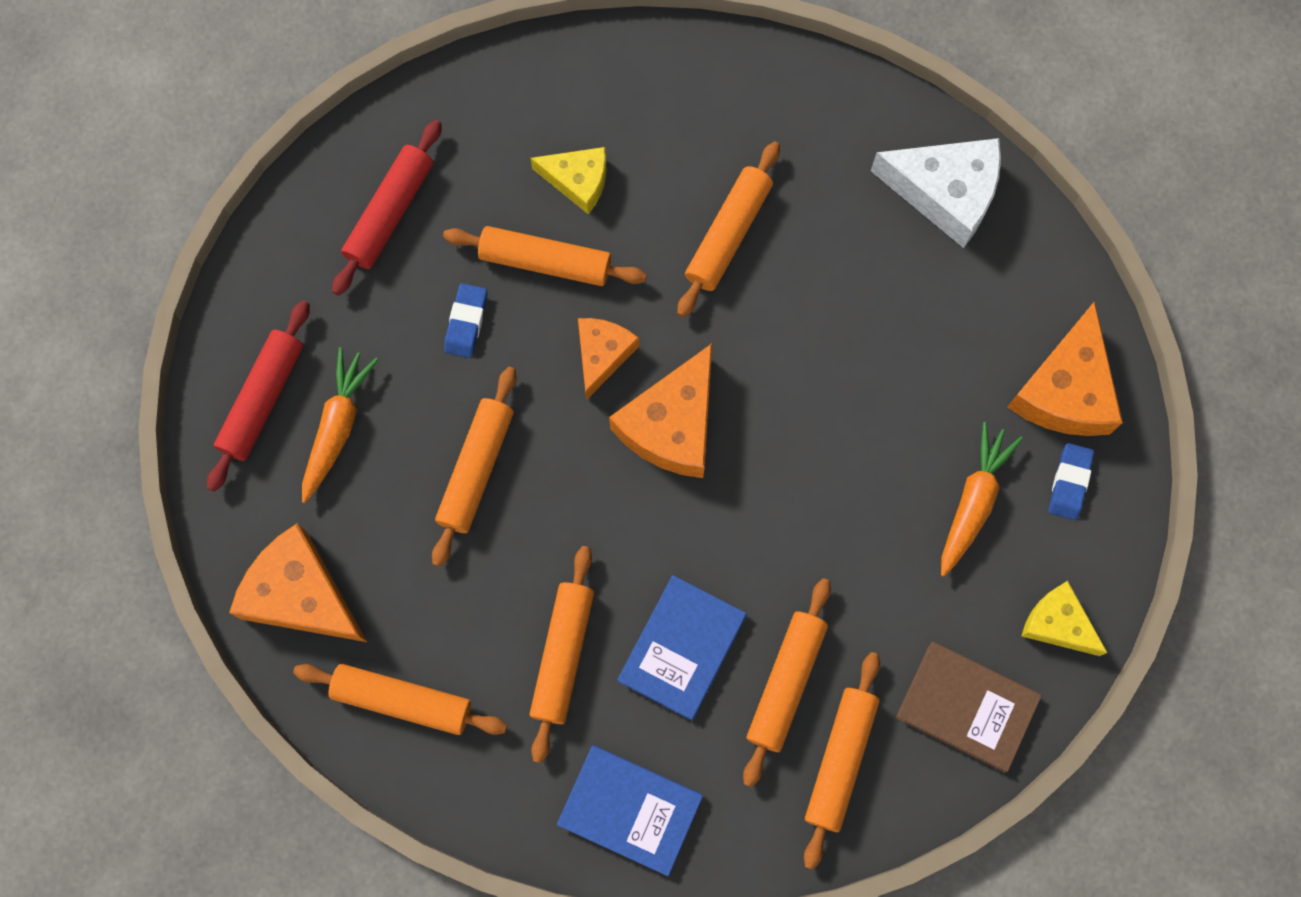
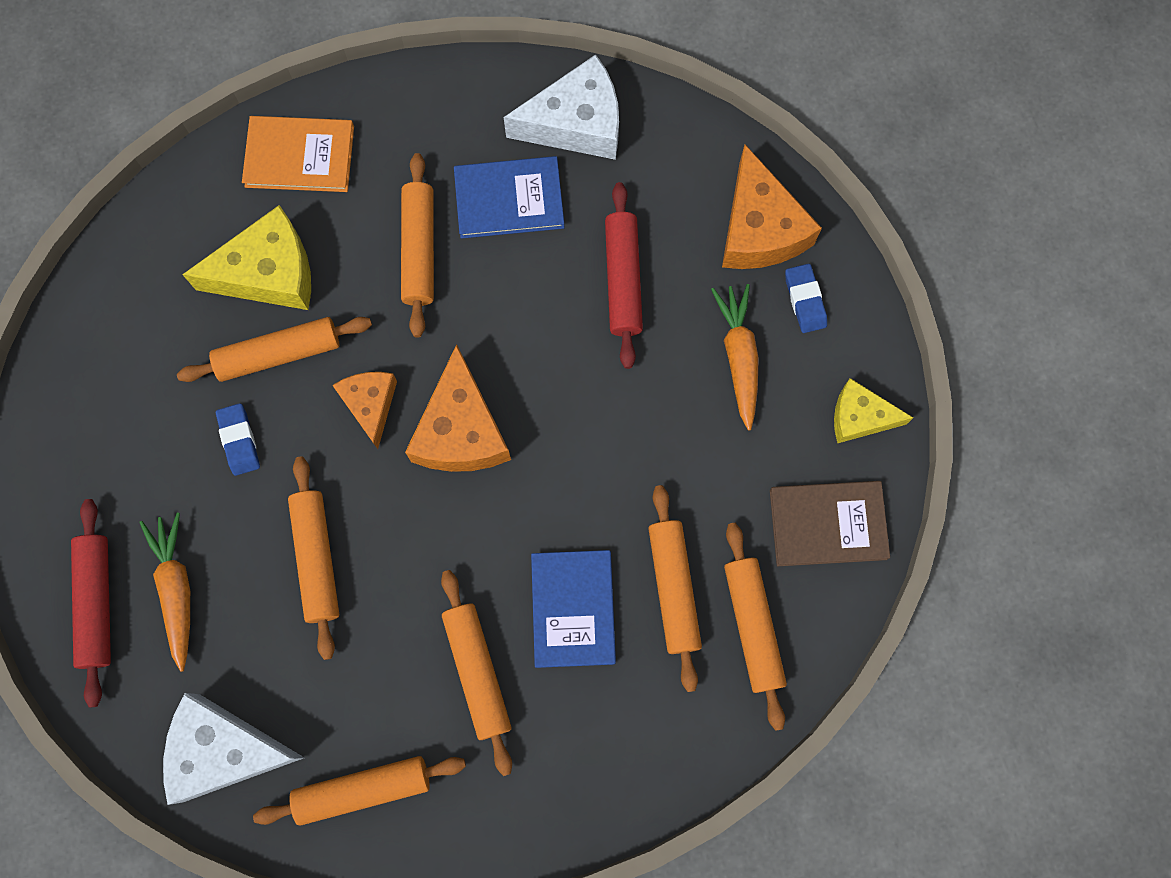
camera: 30 degrees left, 0 degrees up
(301, 595) = (224, 750): orange cheese -> white cheese
(390, 213) = (121, 384): red rolling pin -> red rolling pin (623, 279)
(578, 181) = (269, 272): yellow cheese -> yellow cheese, size x1.63
(630, 810) = (606, 768): blue book -> blue book (509, 199)
(666, 86) = (300, 156): none -> orange book

